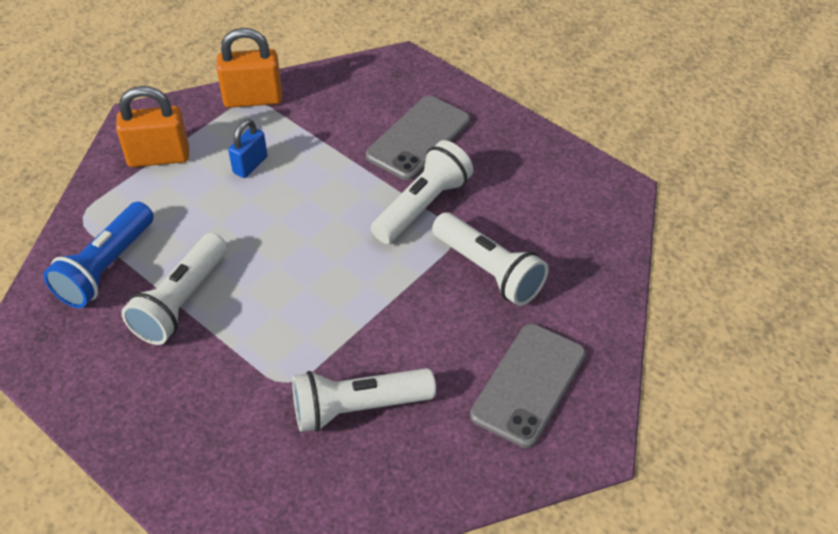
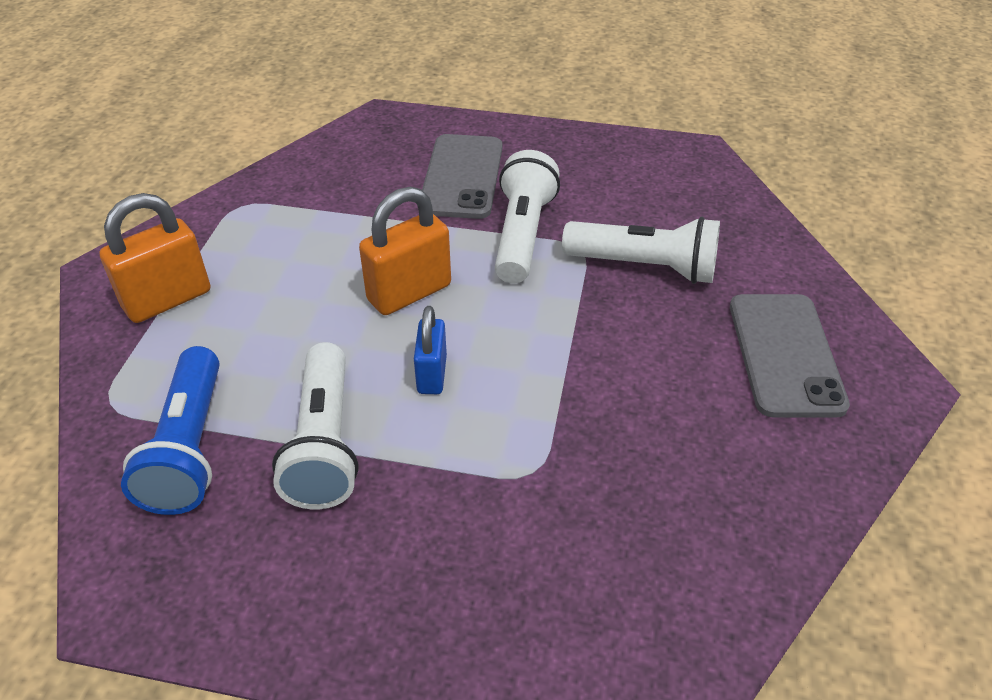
camera: 30 degrees left, 5 degrees down
(250, 165) = (293, 266): blue padlock -> blue padlock (432, 374)
(253, 99) = (242, 203): orange padlock -> orange padlock (409, 293)
(357, 408) = (637, 461): white flashlight -> none

